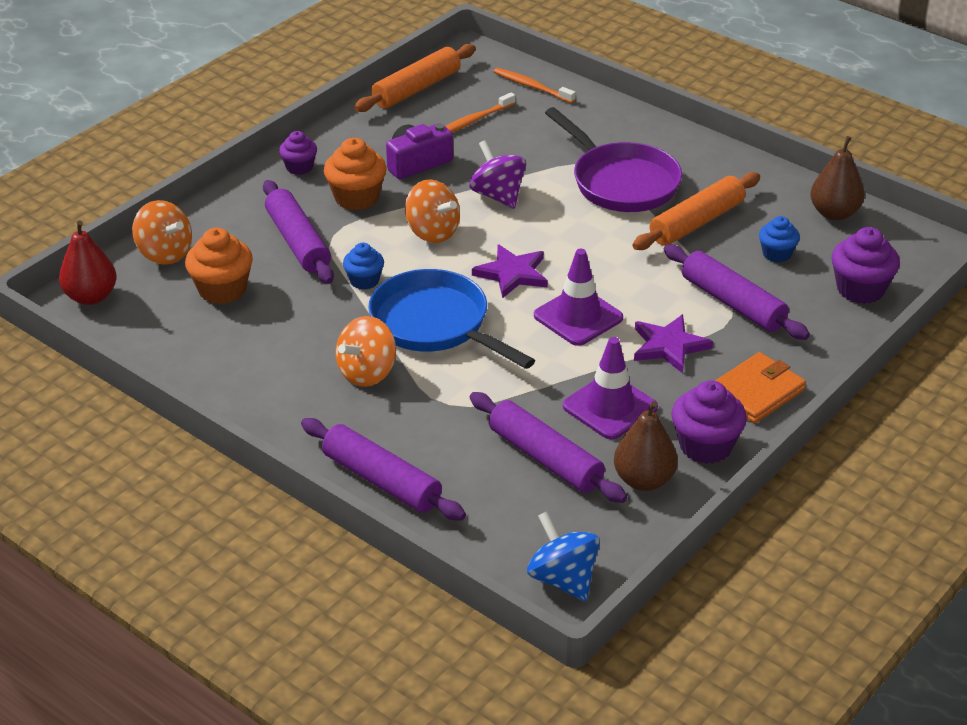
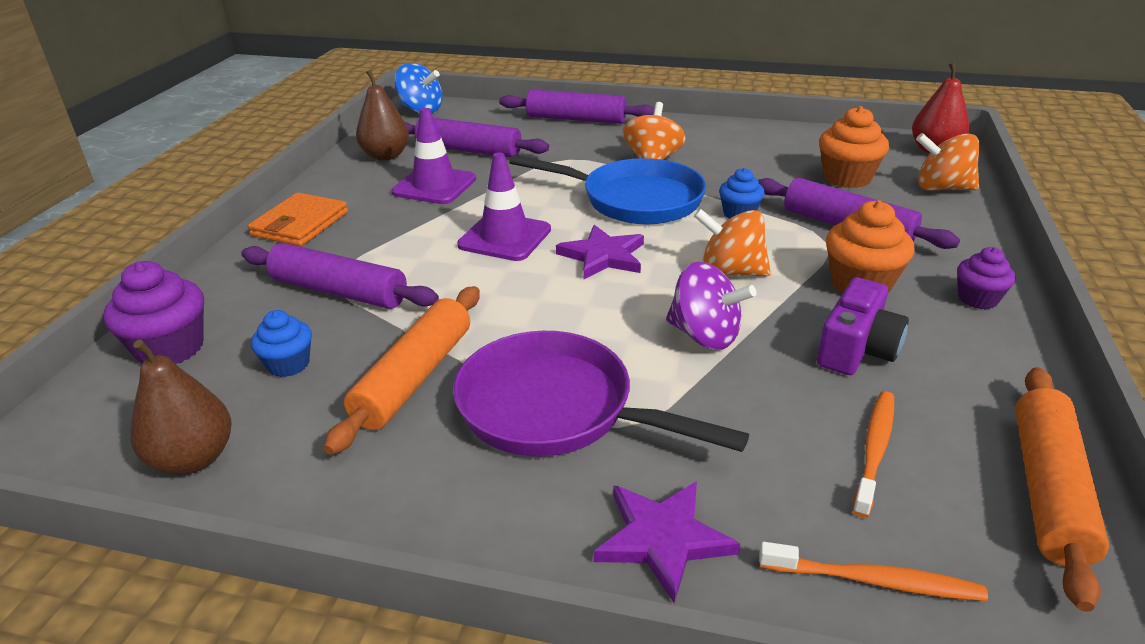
camera: 155 degrees right, 5 degrees down
(669, 346) = (399, 237): purple star -> purple star (663, 539)
(705, 446) = (341, 182): purple cupcake -> none

